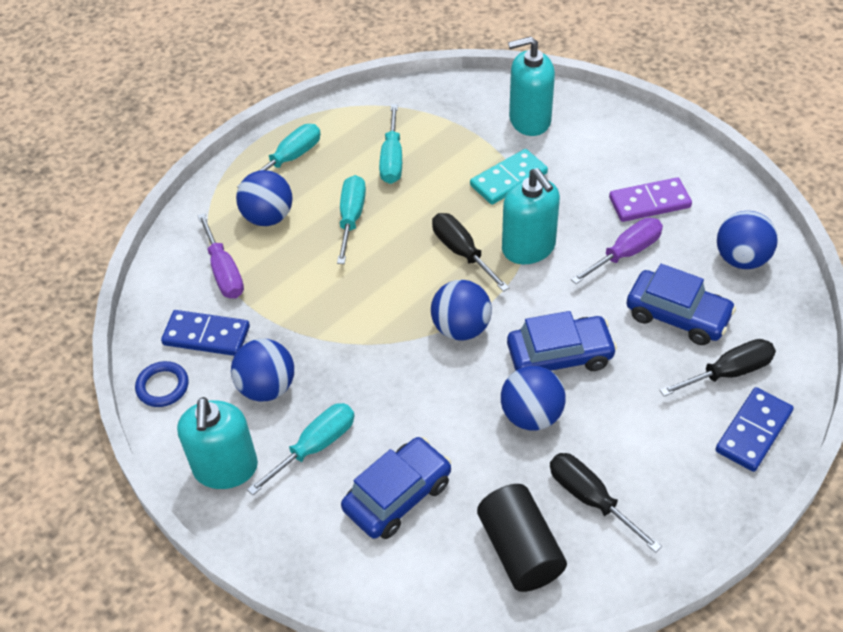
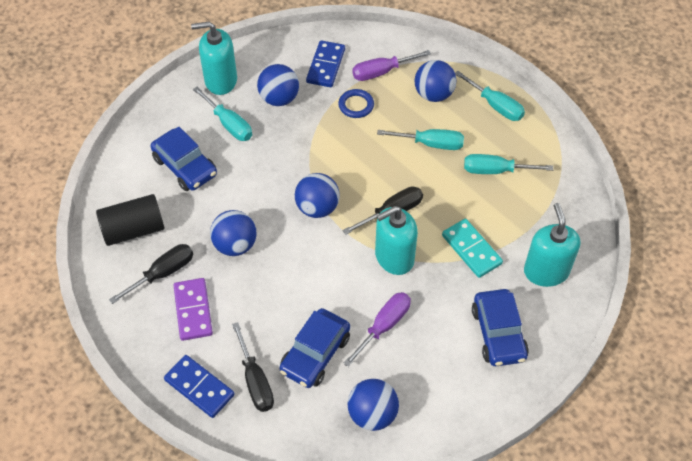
camera: 90 degrees right, 5 degrees up
(162, 386) = (287, 47): blue ring -> blue ring (356, 105)
(559, 355) = (285, 268): blue car -> blue car (498, 333)
(626, 253) = (384, 326): purple screwdriver -> purple screwdriver turned 105 degrees counterclockwise
(649, 202) = (442, 352): purple domino -> purple domino (193, 310)

